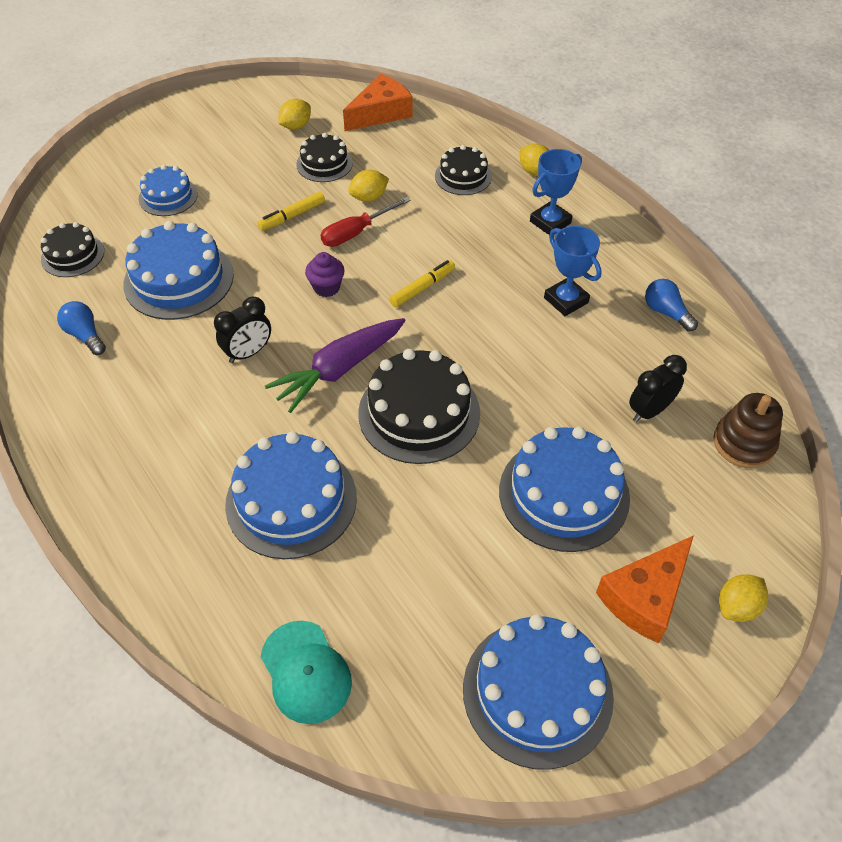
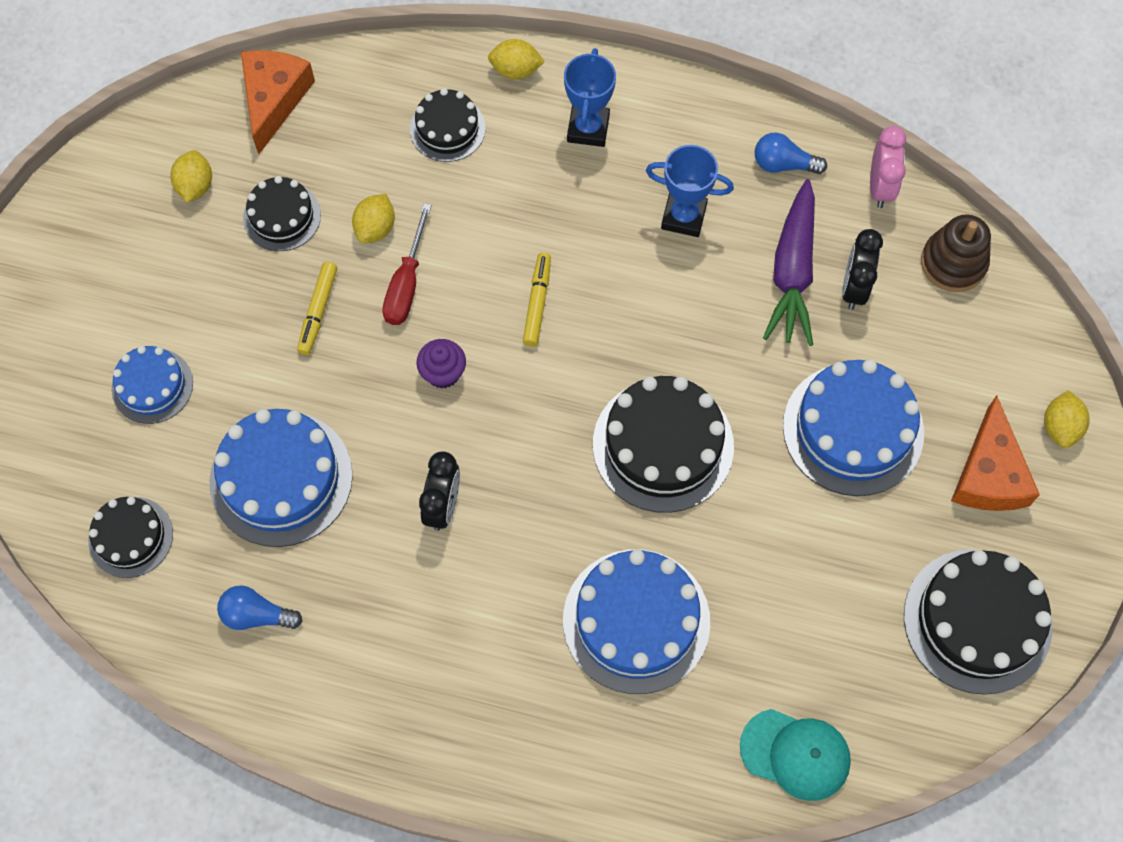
camera: 40 degrees left, 15 degrees up
(339, 369) = (547, 456): purple carrot -> purple carrot (792, 272)
(537, 692) = (977, 621): blue cake -> black cake
(727, 365) = (880, 187): none -> pink clock

